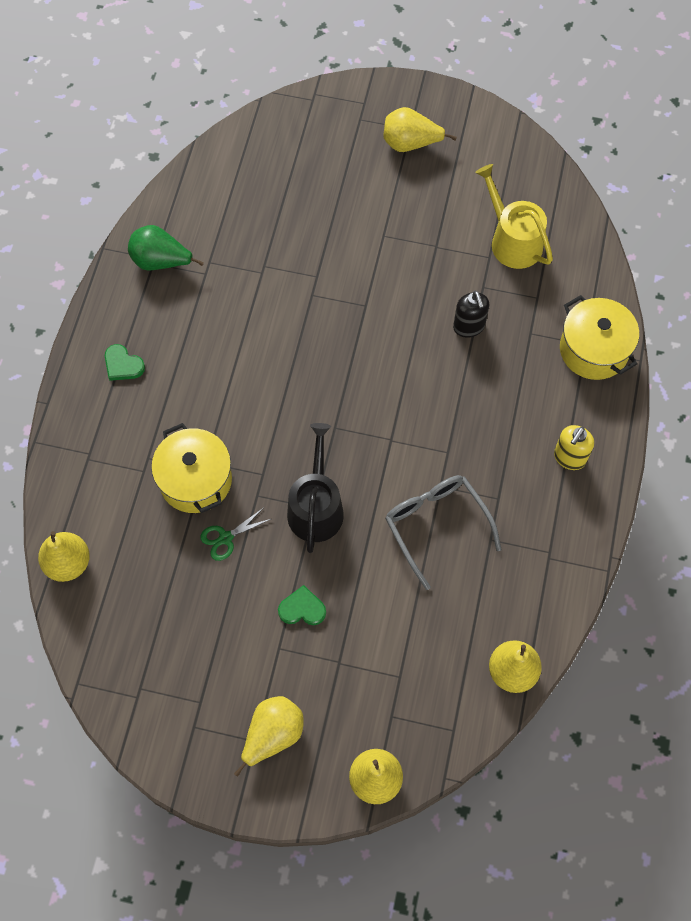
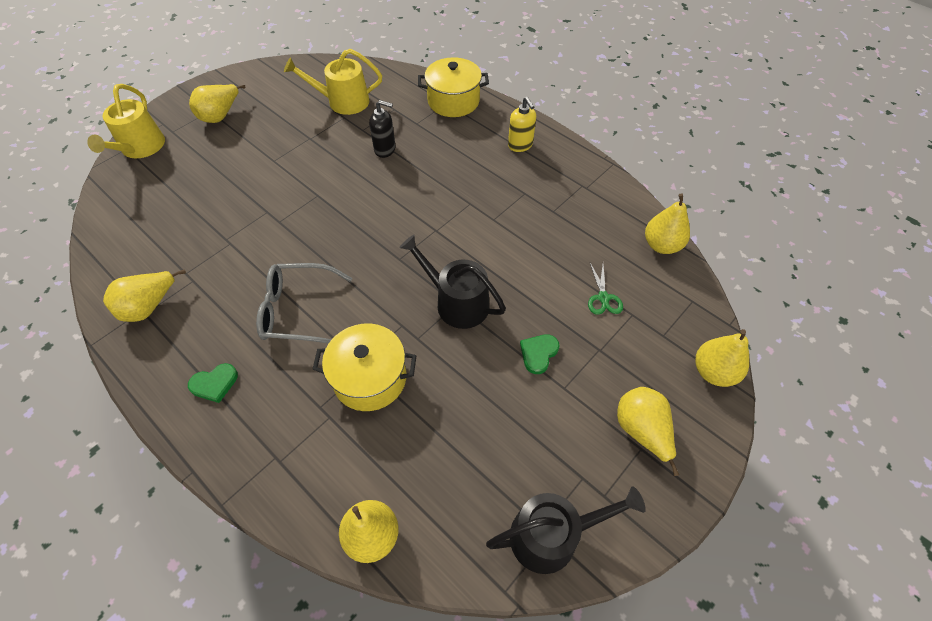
camera: 60 degrees left, 10 degrees down
(138, 698) = (552, 535): none -> black watering can
(161, 261) = (149, 307): green pear -> yellow pear
(225, 538) = (439, 380): green scissors -> green scissors (603, 298)
(321, 111) = (140, 148): none -> yellow watering can
(436, 525) = (522, 235): grey glasses -> grey glasses (298, 310)

